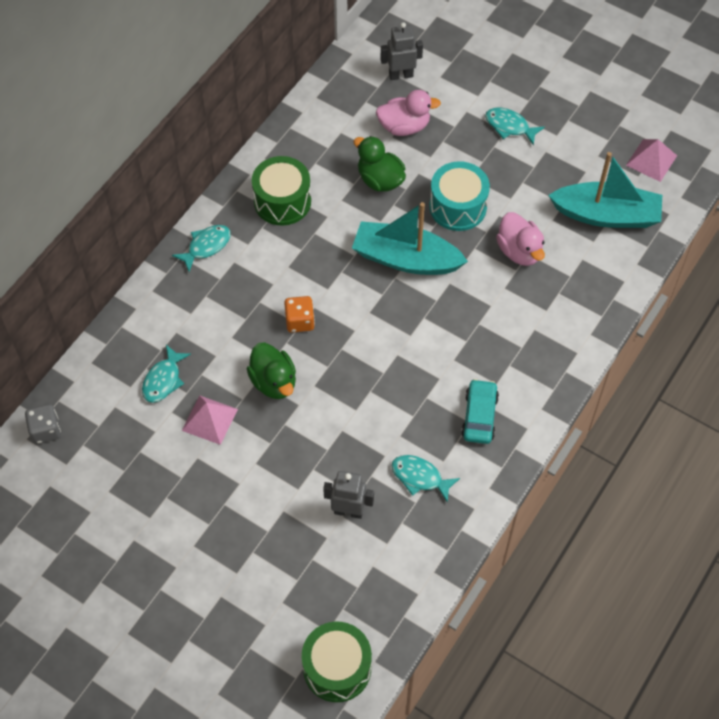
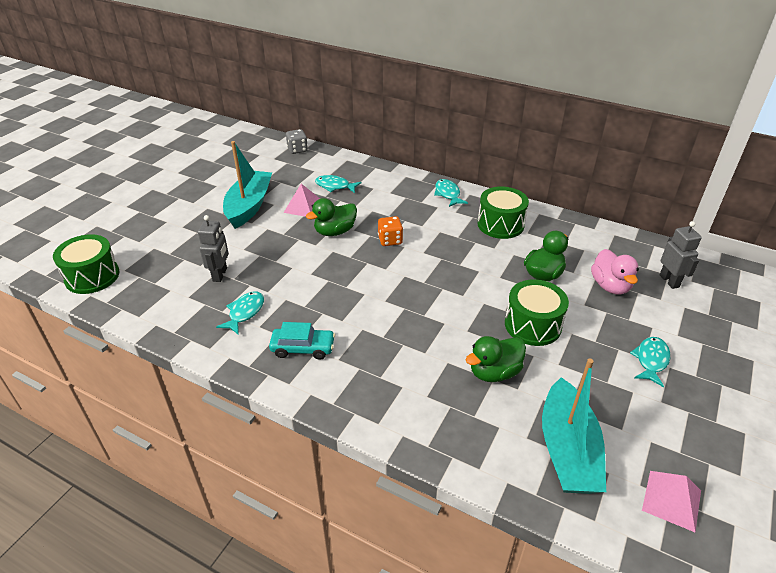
camera: 85 degrees right, 20 degrees down
(206, 246) = (448, 194): turquoise fish -> turquoise fish turned 150 degrees counterclockwise
(406, 259) = (464, 294): turquoise boat -> turquoise boat (249, 206)
(458, 207) = (532, 325): turquoise drum -> green drum
(519, 251) = (494, 372): pink duck -> green duck

